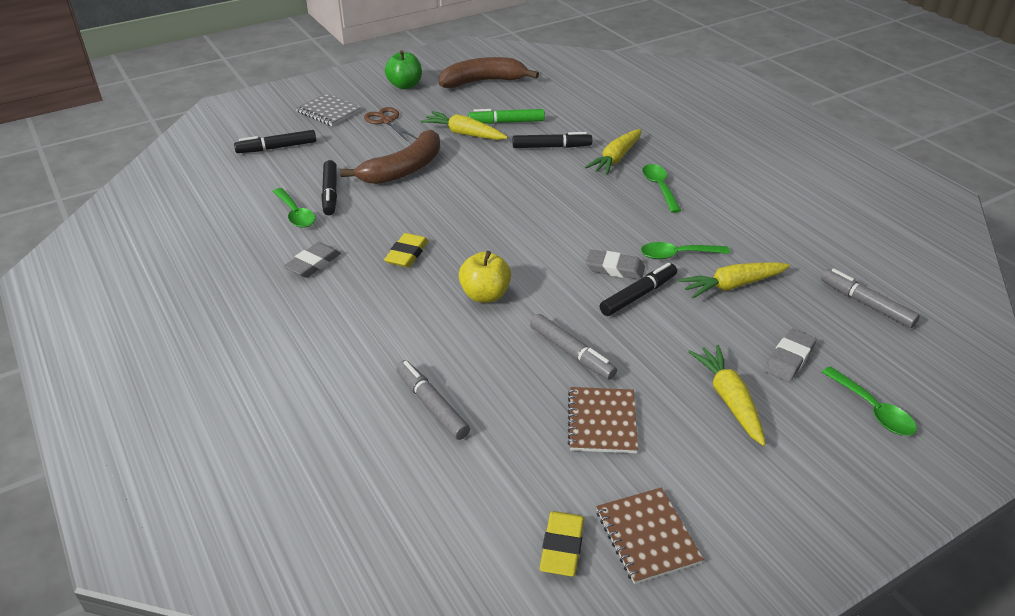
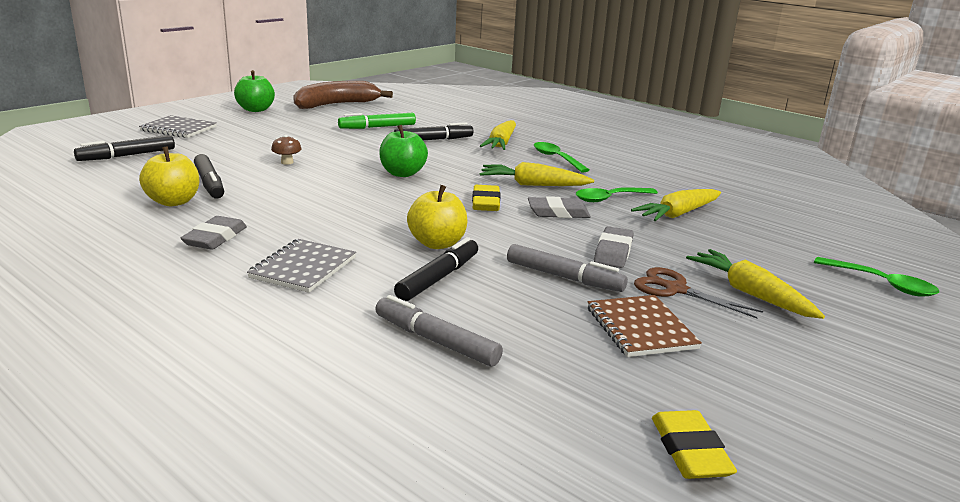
camera: 20 degrees left, 15 degrees down
(295, 214) = (173, 202): green spoon -> yellow apple
(366, 309) = (303, 268): none -> grey notebook
(387, 121) = (249, 132): brown scissors -> brown scissors (676, 289)
(404, 169) = (287, 162): brown banana -> brown mushroom
(407, 254) = (327, 221): yellow eraser -> yellow eraser (485, 202)
(464, 134) = (338, 136): yellow carrot -> yellow carrot (533, 185)
(498, 196) = (402, 173): none -> green apple
(638, 295) = (596, 229): black marker -> black marker (438, 278)
(647, 536) = (774, 422): brown notebook -> none
(789, 359) = (775, 258): grey eraser -> grey eraser (613, 252)
(866, 304) = (802, 215): grey marker -> none

